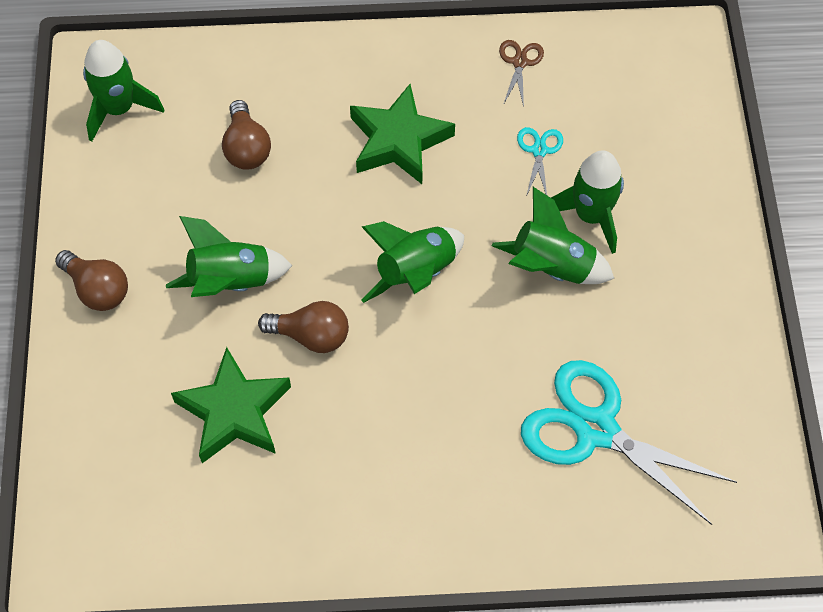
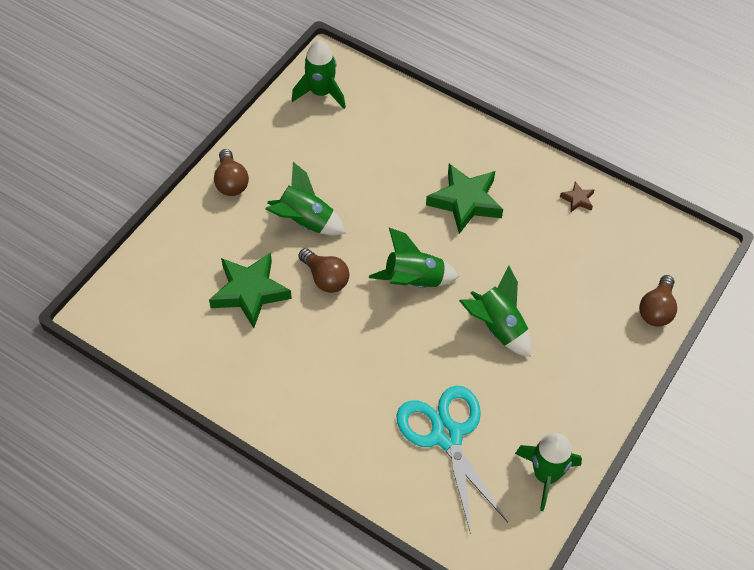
camera: 35 degrees right, 5 degrees down
(246, 148) = (374, 155): brown light bulb -> brown light bulb (656, 310)
(520, 62) = (577, 199): brown scissors -> brown star
(539, 150) = (547, 257): turquoise scissors -> none
(590, 215) = (547, 313): green rocket -> green rocket (545, 475)

